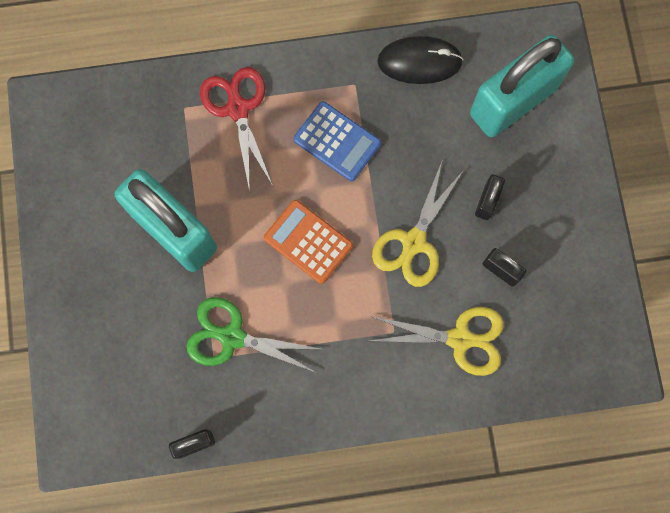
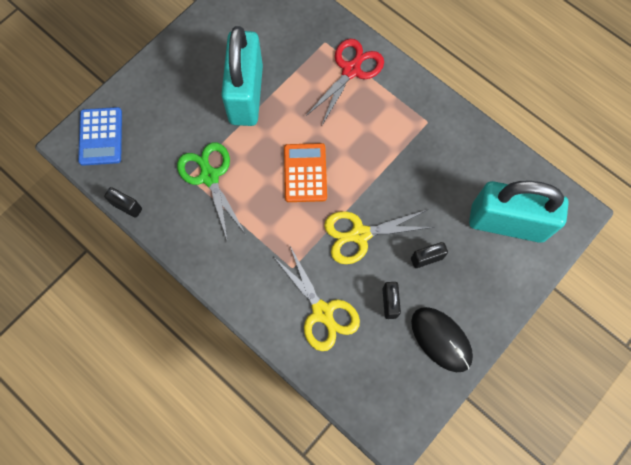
camera: 50 degrees right, 5 degrees down
(337, 141) = (382, 140): blue calculator -> blue calculator (101, 136)
(419, 62) = (478, 147): black mouse -> black mouse (441, 339)

